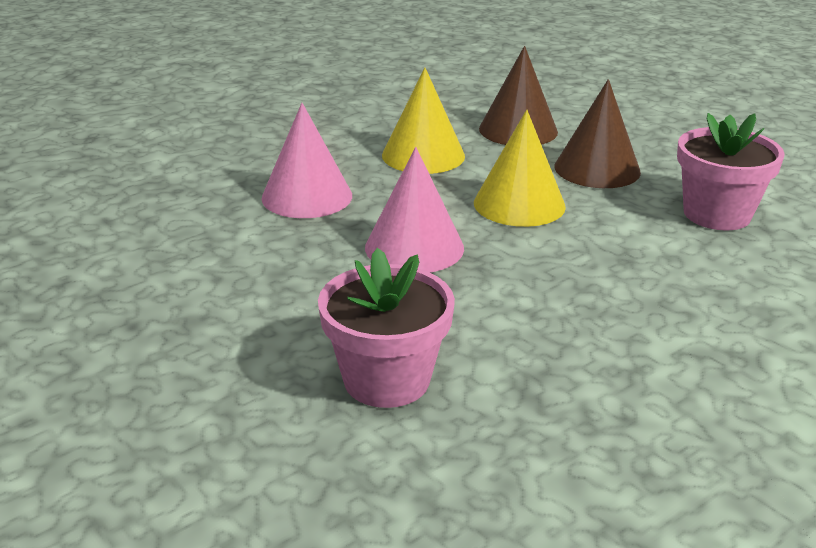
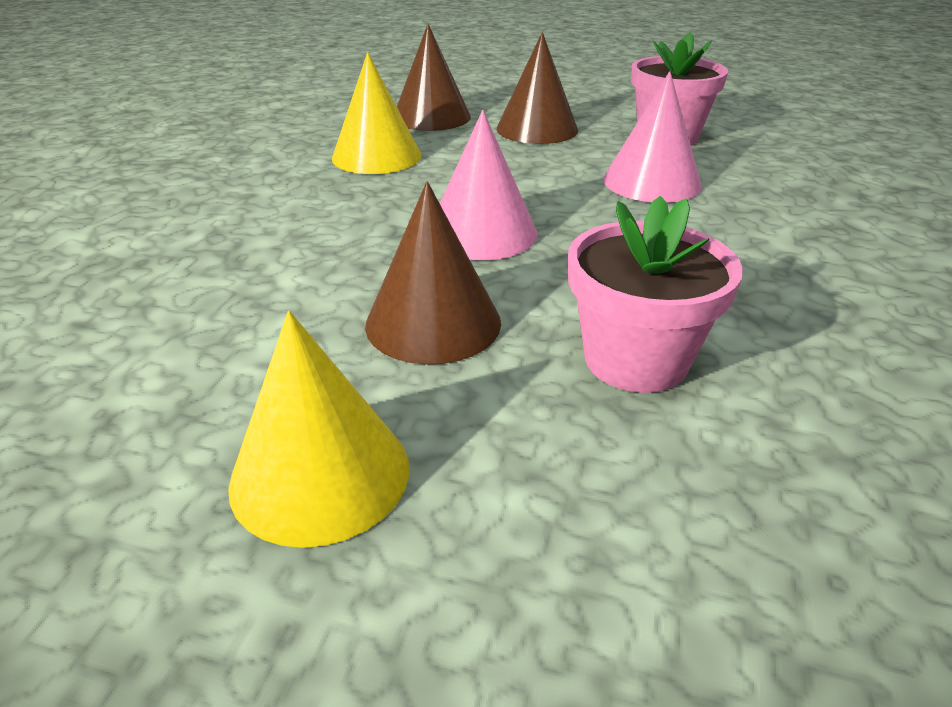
camera: 35 degrees left, 5 degrees up
(292, 299) = (433, 322): none -> brown cone
(307, 196) = (310, 222): pink cone -> pink cone (652, 182)
(519, 204) = (517, 171): yellow cone -> yellow cone (320, 474)

